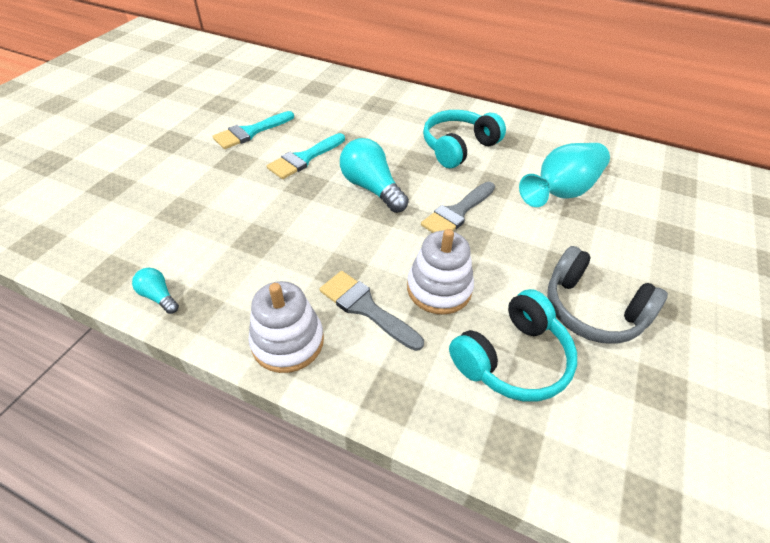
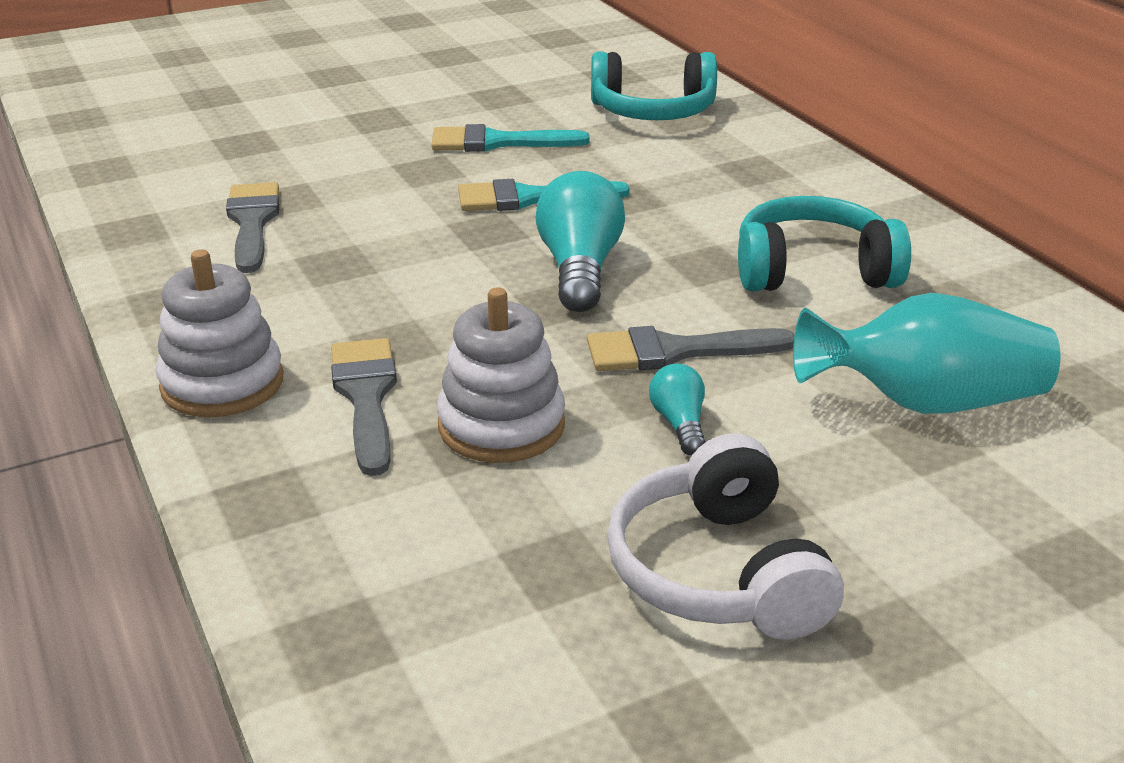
camera: 40 degrees right, 15 degrees down
(159, 296) = (148, 273): turquoise light bulb -> turquoise light bulb (679, 424)
(179, 235) = (252, 222): none -> grey brush
(512, 359) = (486, 555): turquoise headphones -> turquoise headphones (653, 112)
(592, 310) = (718, 572): grey headphones -> white headphones

